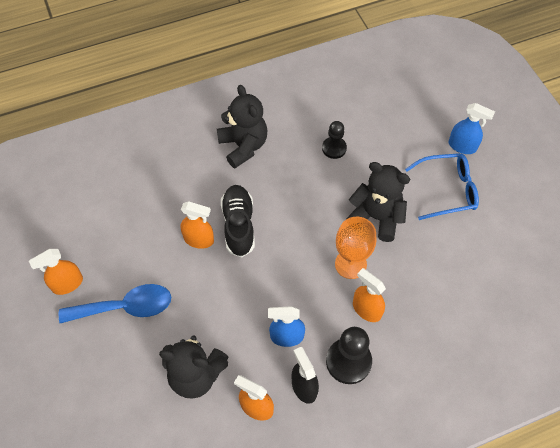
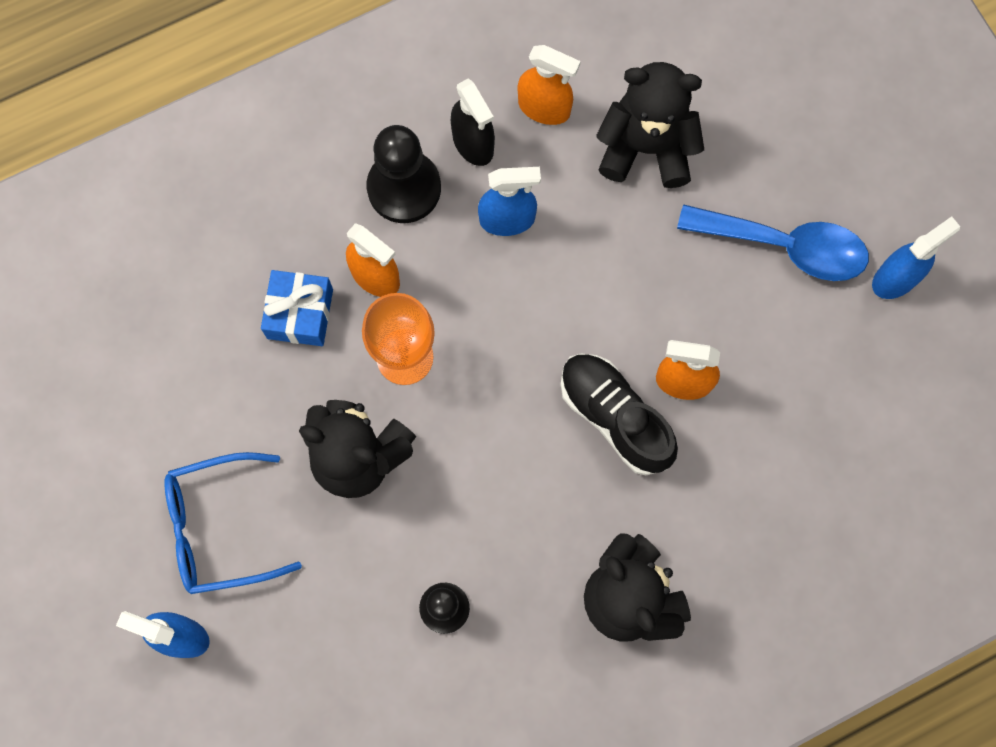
camera: 175 degrees right, 15 degrees up
(67, 284) = (896, 278): orange spray bottle -> blue spray bottle
(125, 307) = (785, 246): blue spoon -> blue spoon turned 150 degrees counterclockwise
(238, 225) = (615, 417): black shoe -> black shoe turned 150 degrees clockwise
(410, 292) = (300, 313): none -> blue gift

